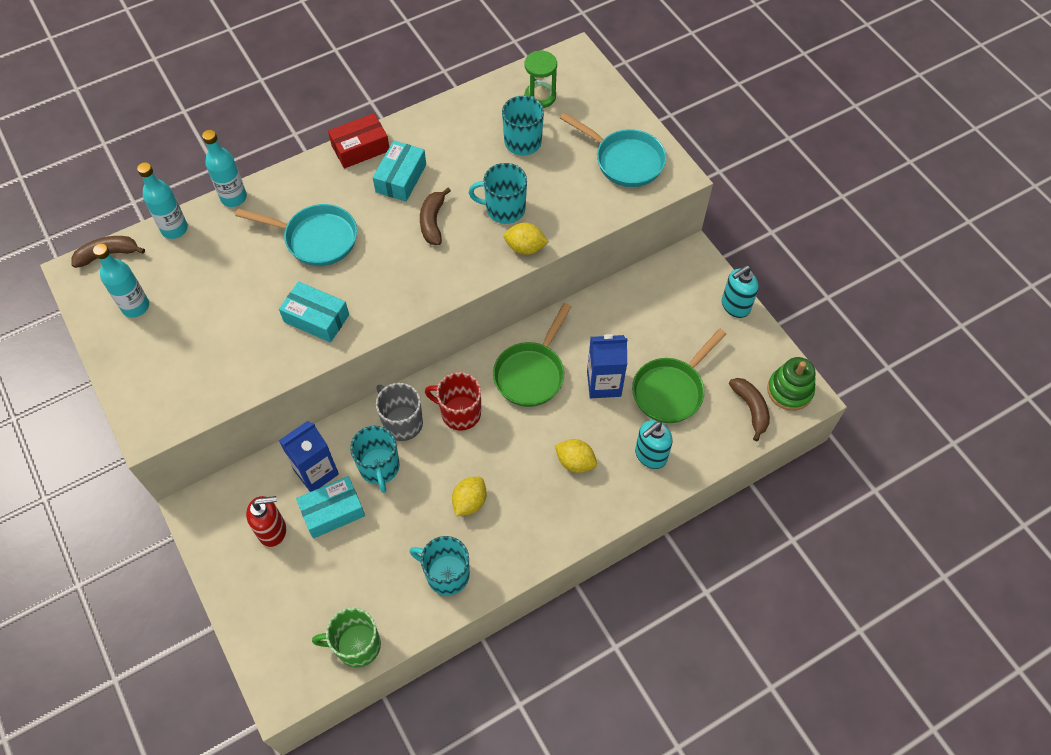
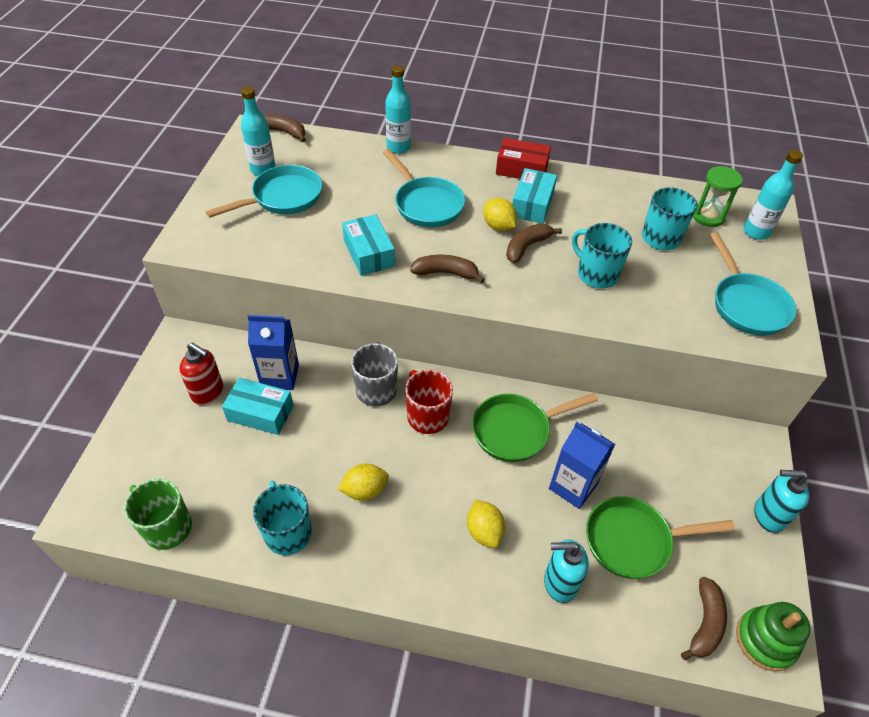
camera: 40 degrees right, 10 degrees down
(174, 229) = (340, 142): turquoise bottle -> turquoise bottle (756, 232)
(186, 321) = (282, 198): none -> turquoise pan
(379, 467) = (326, 409): turquoise mug -> none
(394, 290) = (446, 273): none -> brown banana
(401, 178) = (532, 204): turquoise box -> turquoise box turned 45 degrees counterclockwise
(525, 248) = (586, 312): yellow lemon -> yellow lemon (498, 226)

